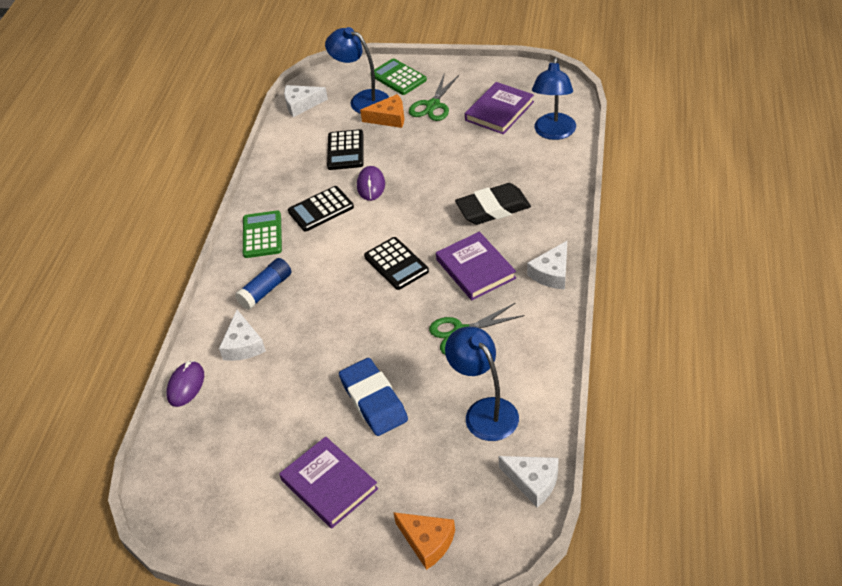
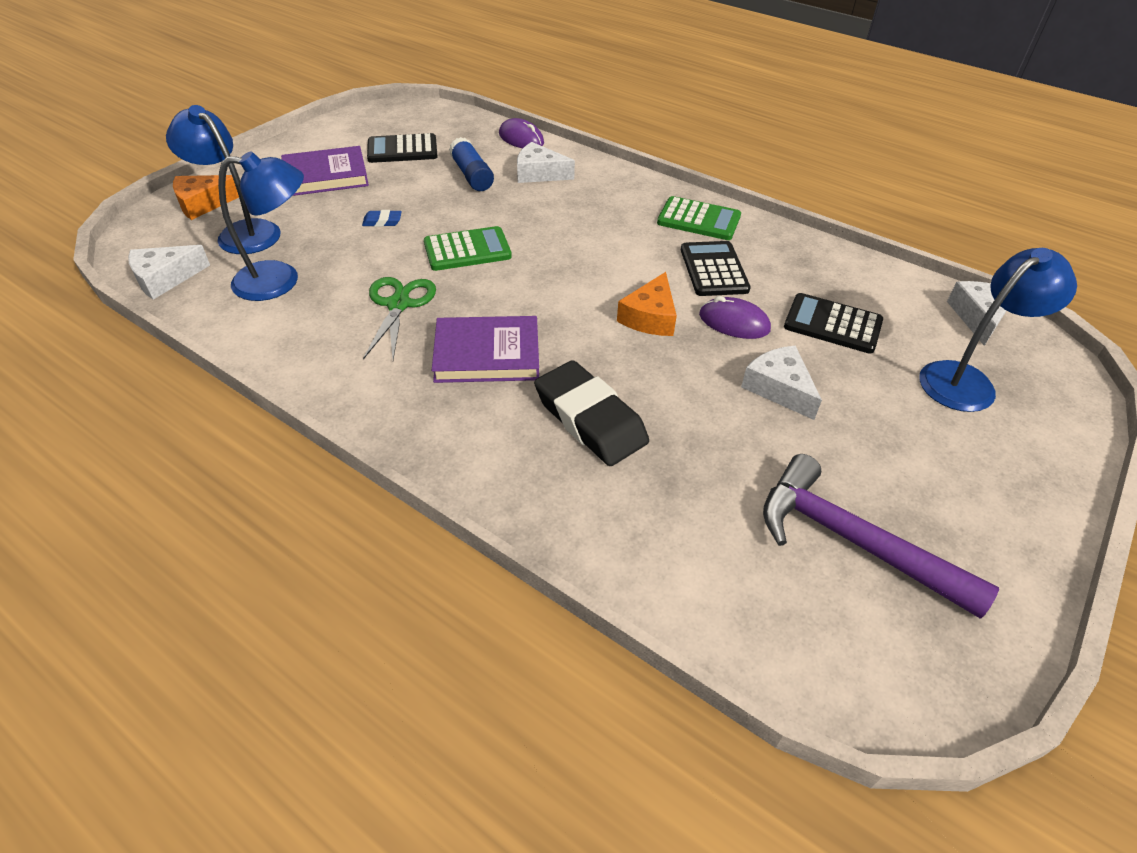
camera: 110 degrees right, 0 degrees up
(266, 290) = (604, 201): blue glue stick -> blue glue stick (472, 175)
(374, 401) = (382, 221): blue eraser -> blue eraser, size x0.42
(389, 118) = (898, 392): orange cheese -> orange cheese (650, 317)
(396, 264) = (560, 295): black calculator -> black calculator (402, 150)
(398, 77) = (1027, 445): green calculator -> green calculator (467, 250)
(433, 105) = (913, 457): green scissors -> none
(493, 208) = (590, 419): black eraser -> black eraser turned 45 degrees counterclockwise
(499, 111) = (853, 541): purple book -> purple hammer
(552, 273) = (406, 421): white cheese -> white cheese (779, 388)
(553, 133) = (736, 592): blue lamp -> blue lamp (241, 232)

